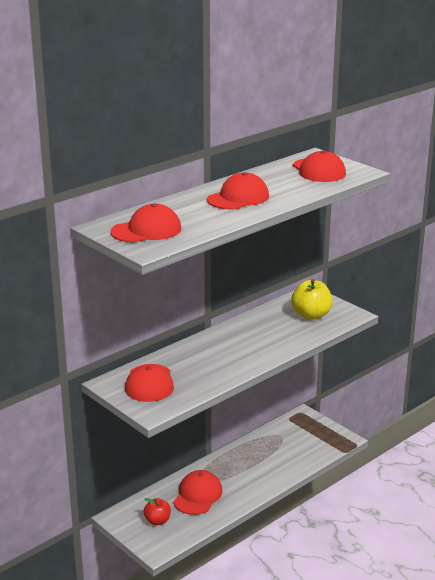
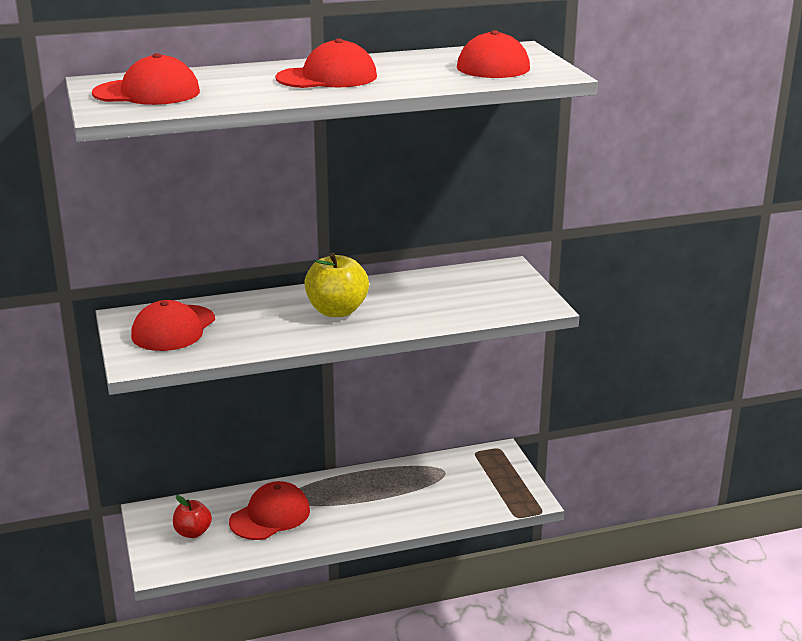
camera: 25 degrees right, 0 degrees up
(311, 315) = (480, 294): yellow apple -> yellow apple (337, 311)

